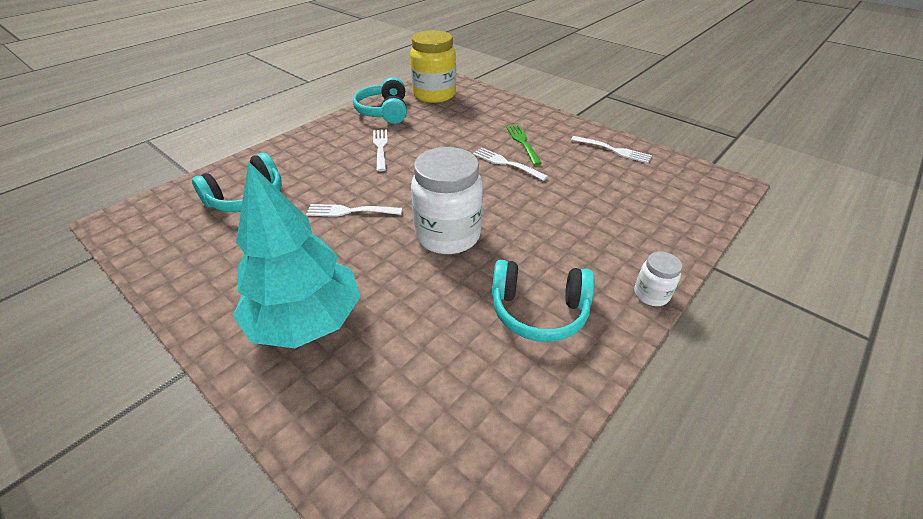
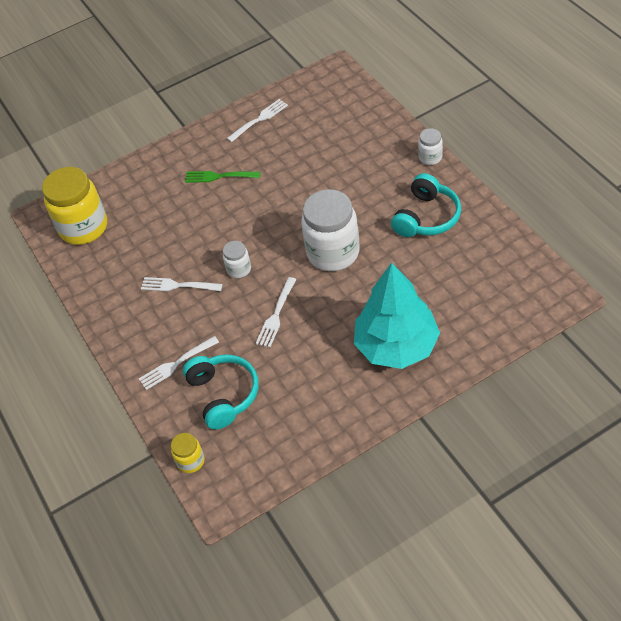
camera: 65 degrees left, 10 degrees up
(171, 194) = (191, 461): none -> yellow jar
(384, 111) = (101, 276): turquoise headphones -> none
(407, 176) = (239, 269): none -> white jar
(507, 163) = (248, 195): white fork -> white fork (177, 363)

